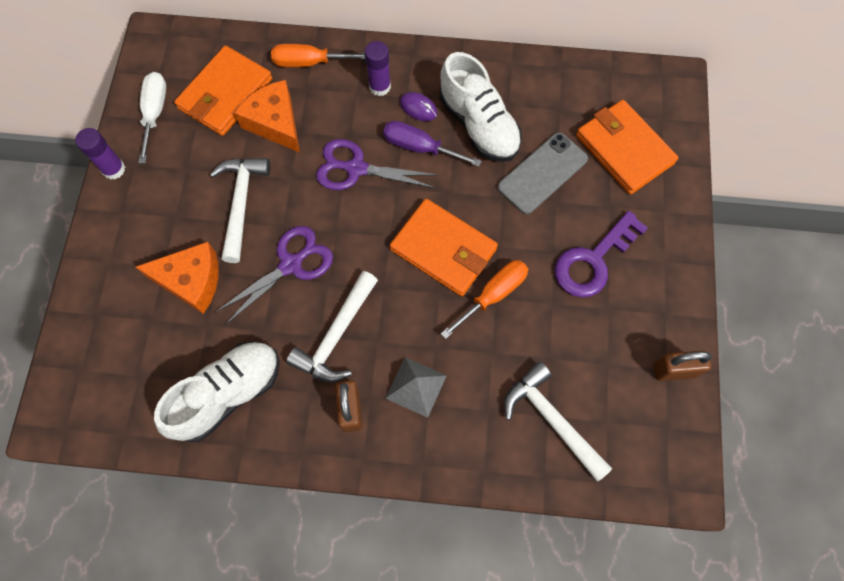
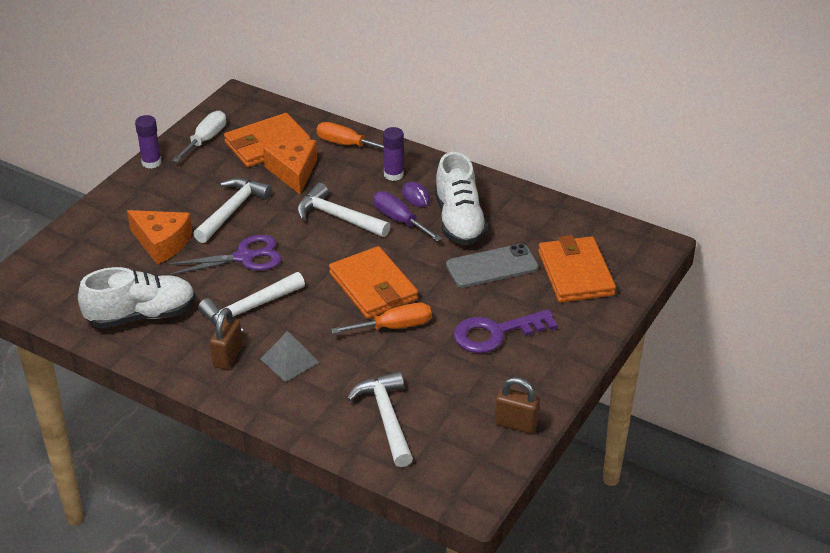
camera: 25 degrees right, 30 degrees down
(356, 168) = (338, 217): purple scissors -> white hammer

